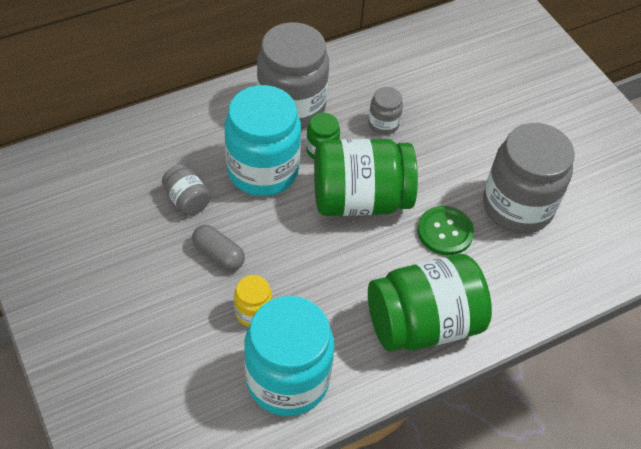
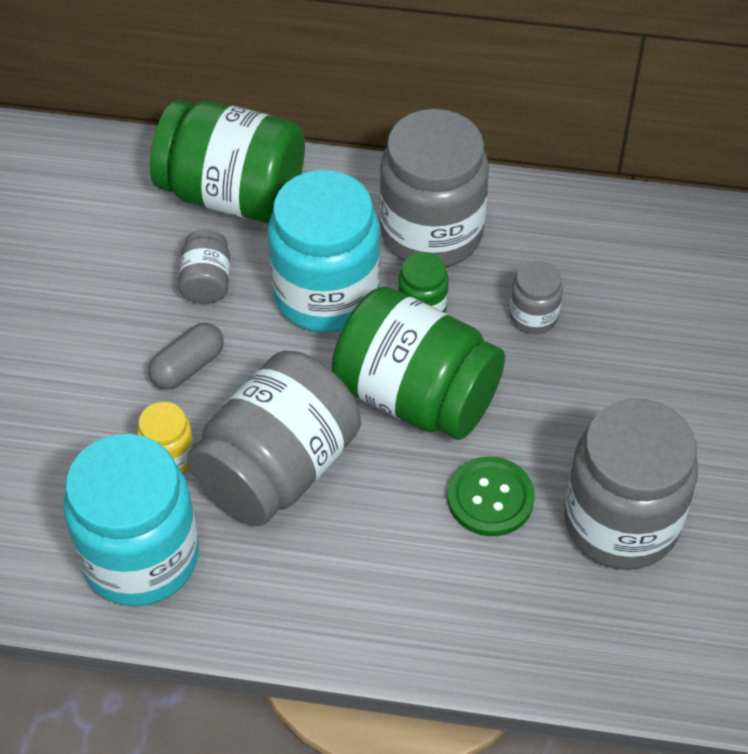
camera: 40 degrees right, 0 degrees up
(218, 254) = (188, 367): grey capsule -> grey capsule turned 60 degrees clockwise
(321, 282) = (278, 468): none -> grey jar
(423, 323) = (358, 593): green jar -> green jar (233, 194)

